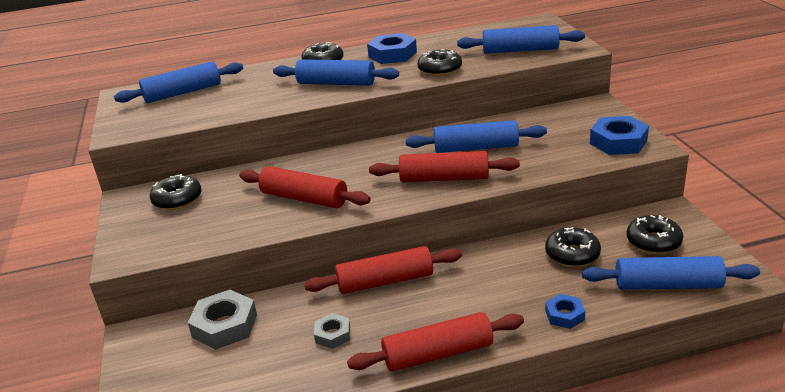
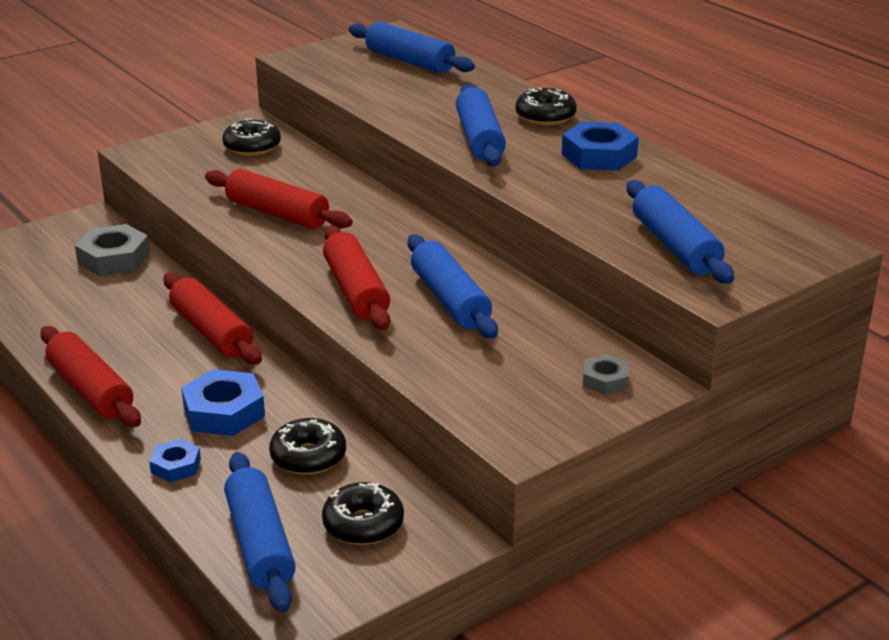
camera: 65 degrees right, 0 degrees up
(304, 198) = (277, 213): red rolling pin -> red rolling pin turned 60 degrees counterclockwise
(333, 334) = (111, 321): grey nut -> grey nut (605, 380)
(440, 70) = (561, 197): black donut -> none
(618, 142) = (523, 414): blue nut -> blue nut (224, 412)

